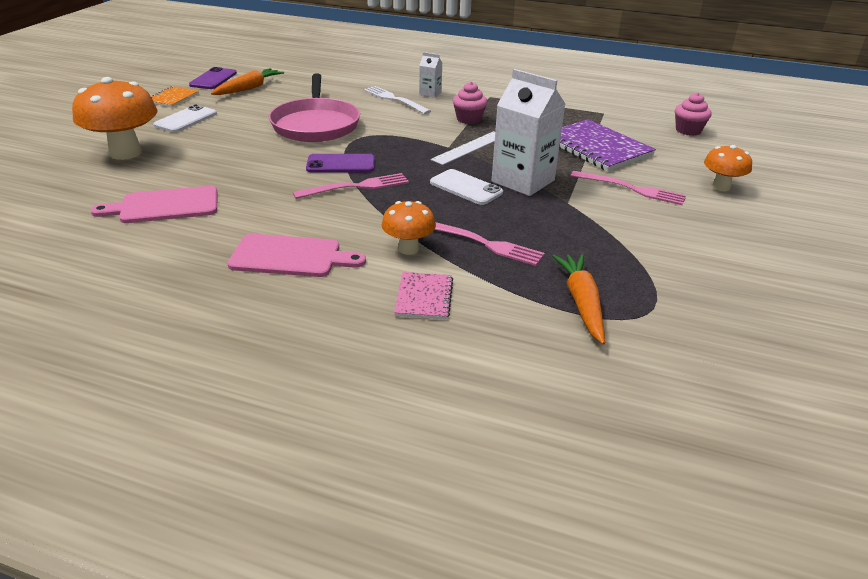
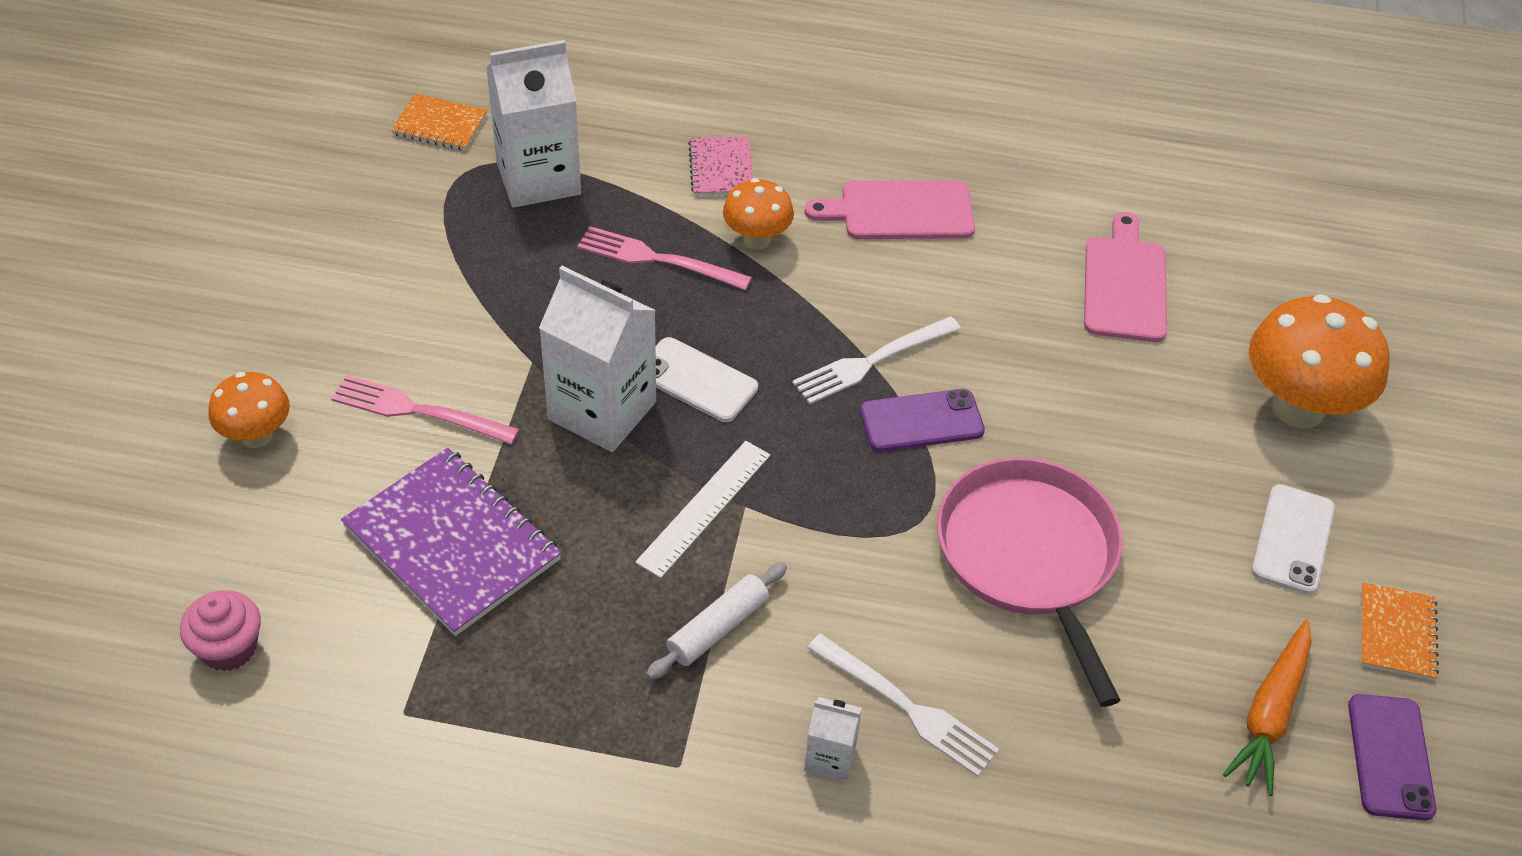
camera: 170 degrees right, 15 degrees up
(165, 206) = (1125, 284): pink cutting board -> pink cutting board turned 60 degrees counterclockwise
(357, 186) = (870, 362): pink fork -> white fork
(469, 119) = (718, 628): pink cupcake -> white rolling pin
(581, 303) = (538, 178): orange carrot -> white carton
(685, 356) = (440, 125): none -> orange notebook

